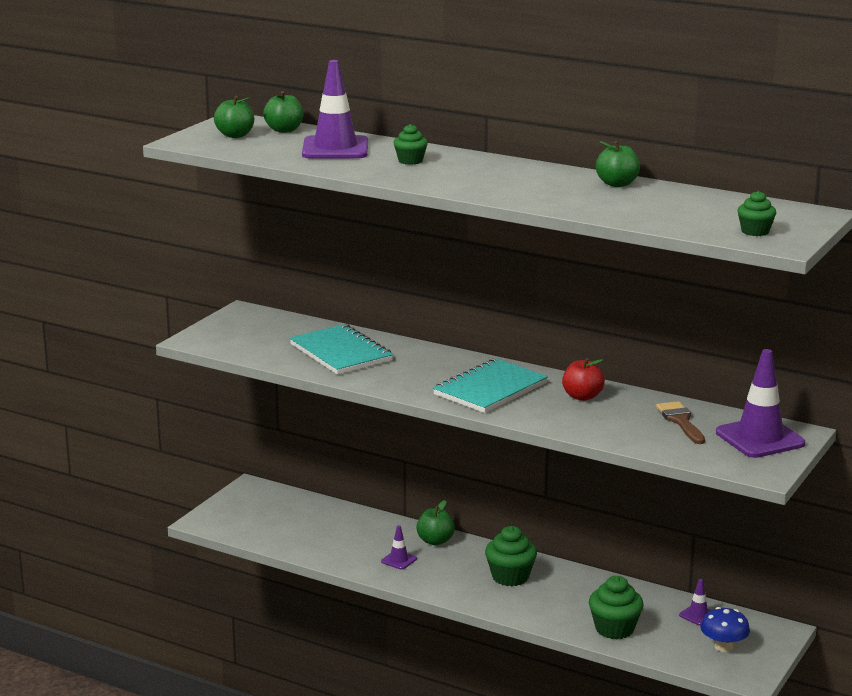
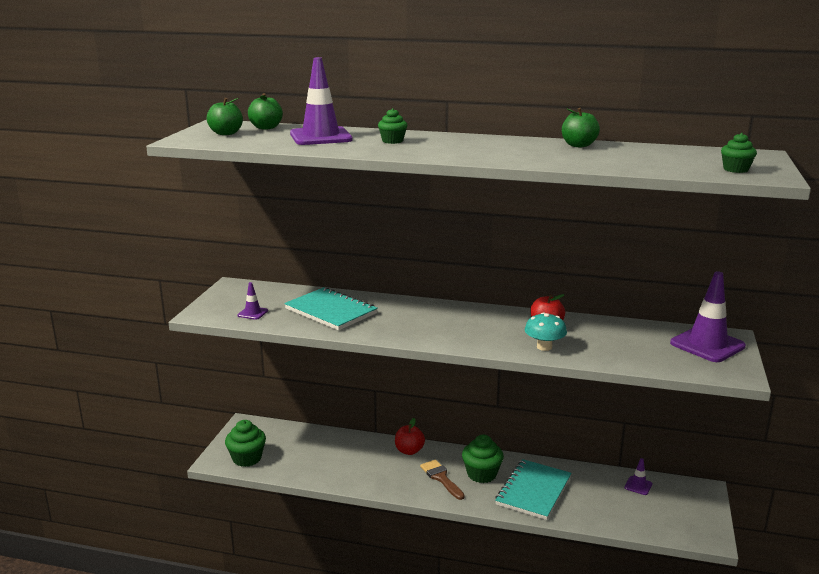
camera: 15 degrees left, 0 degrees up
(399, 560) = (388, 472): purple traffic cone -> purple traffic cone (252, 313)
(435, 541) = (409, 451): green apple -> red apple
(490, 389) = (470, 328): turquoise notebook -> turquoise notebook (533, 491)
(561, 418) = (544, 347): none -> turquoise mushroom
(614, 629) = (585, 509): green cupcake -> green cupcake (247, 458)
(680, 421) = (636, 338): brown brush -> brown brush (441, 478)
(723, 647) = (674, 512): blue mushroom -> none

